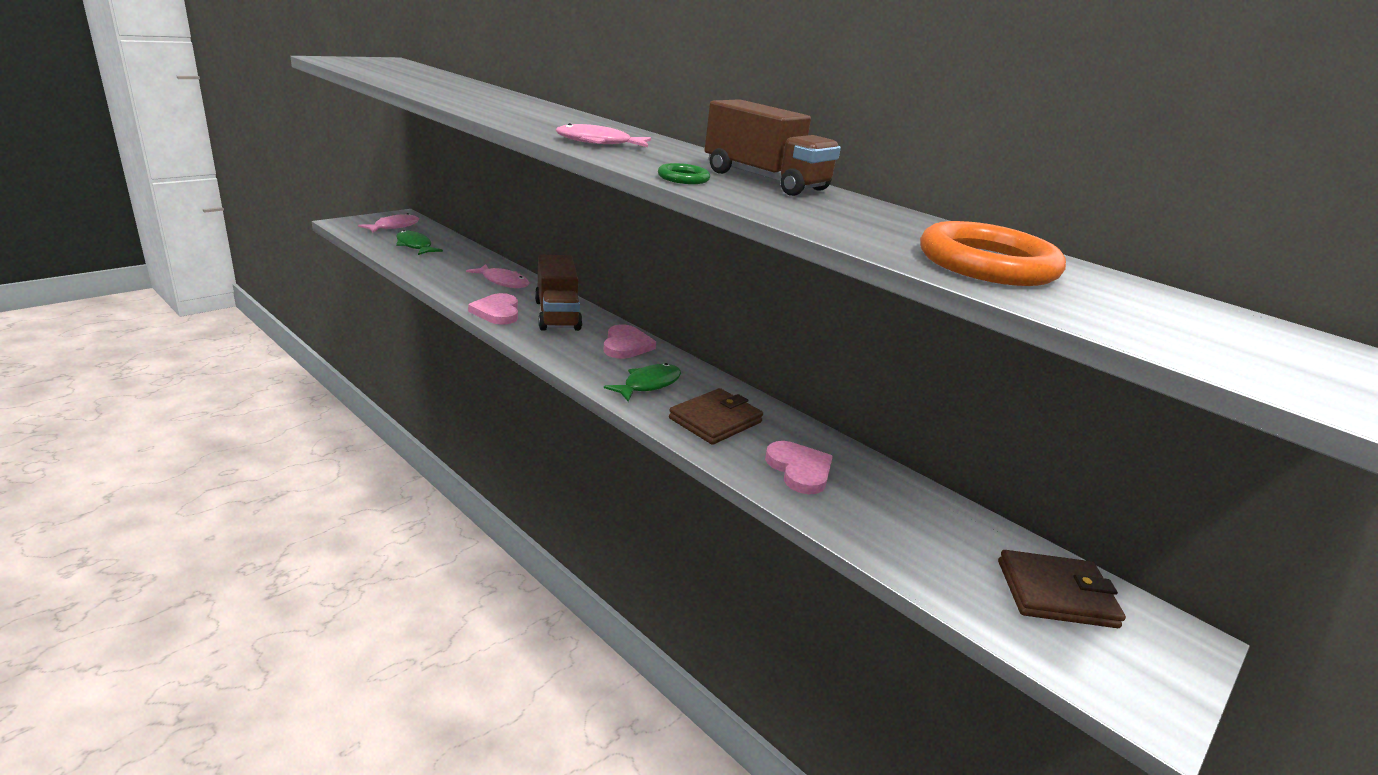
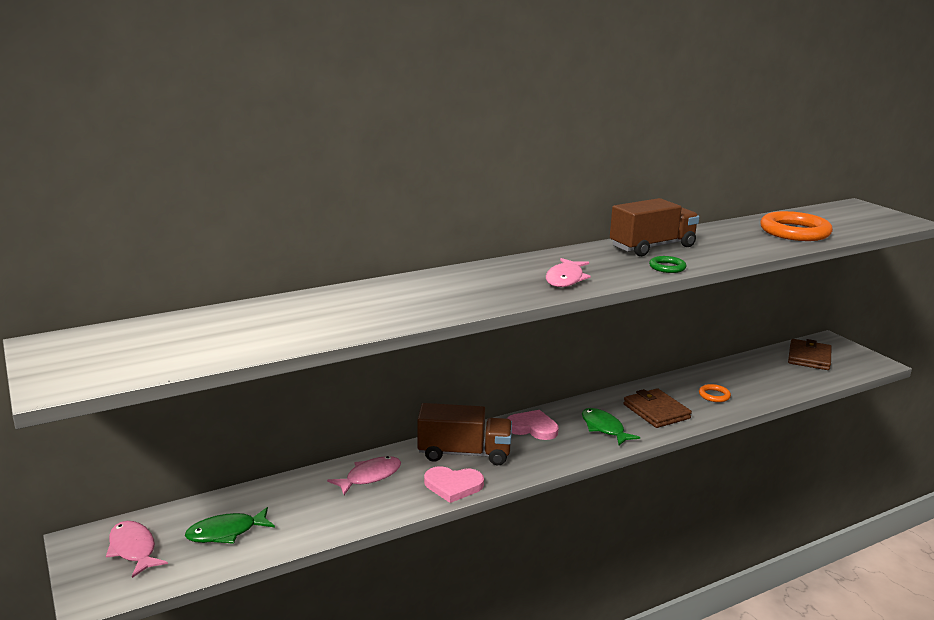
camera: 70 degrees left, 5 degrees down
(799, 470) = (714, 395): pink heart -> orange ring

